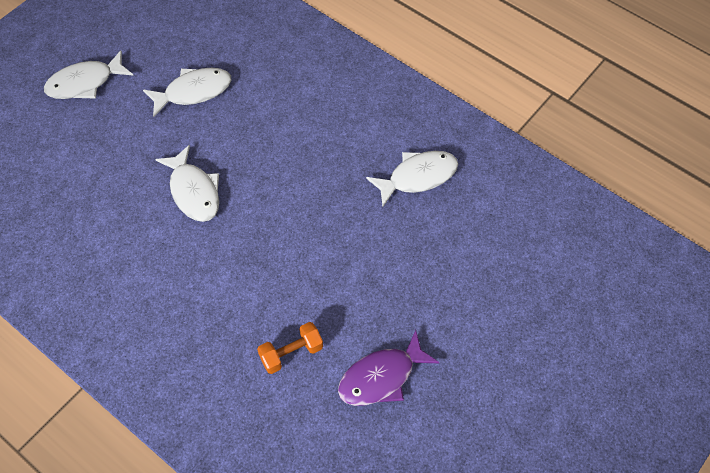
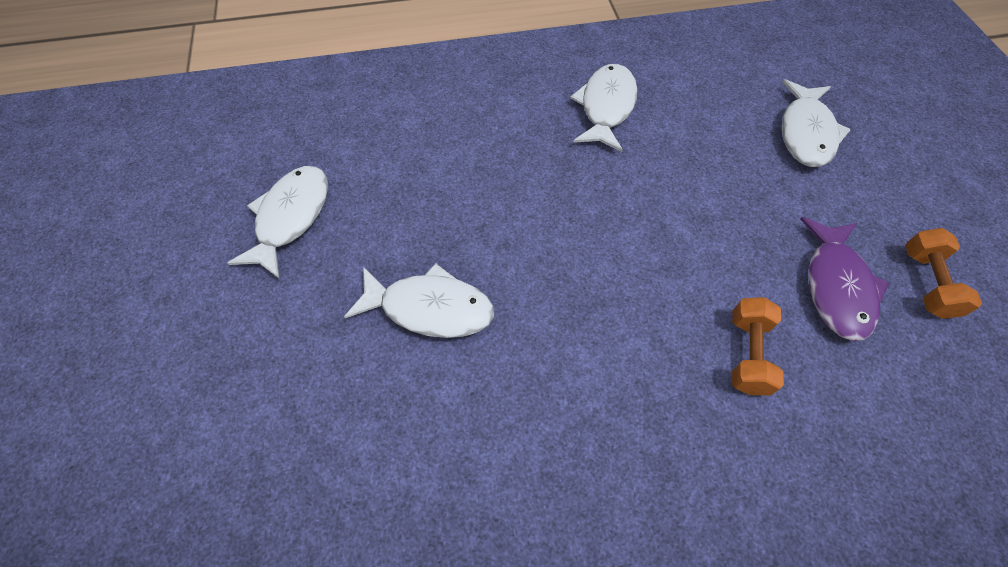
camera: 50 degrees left, 0 degrees up
(85, 83) = (132, 323): white fish -> white fish (806, 133)
(430, 426) = (927, 283): none -> orange dumbbell

